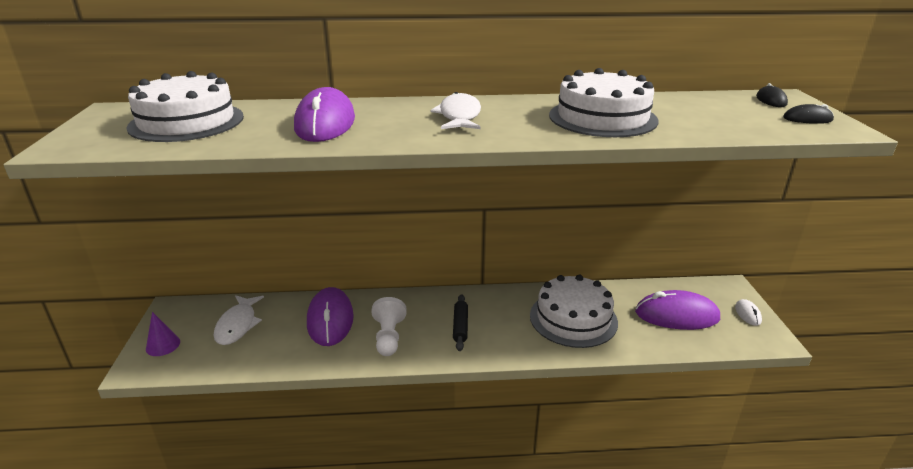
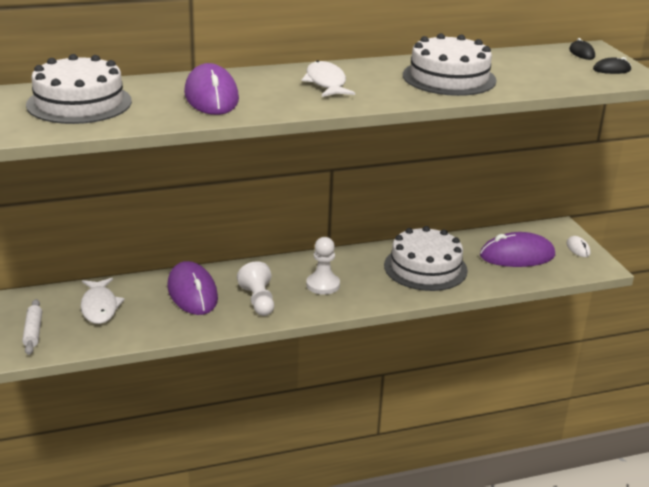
camera: 15 degrees left, 0 degrees up
(163, 345) = (33, 332): purple cone -> white rolling pin
(460, 326) = (323, 285): black rolling pin -> white pawn

